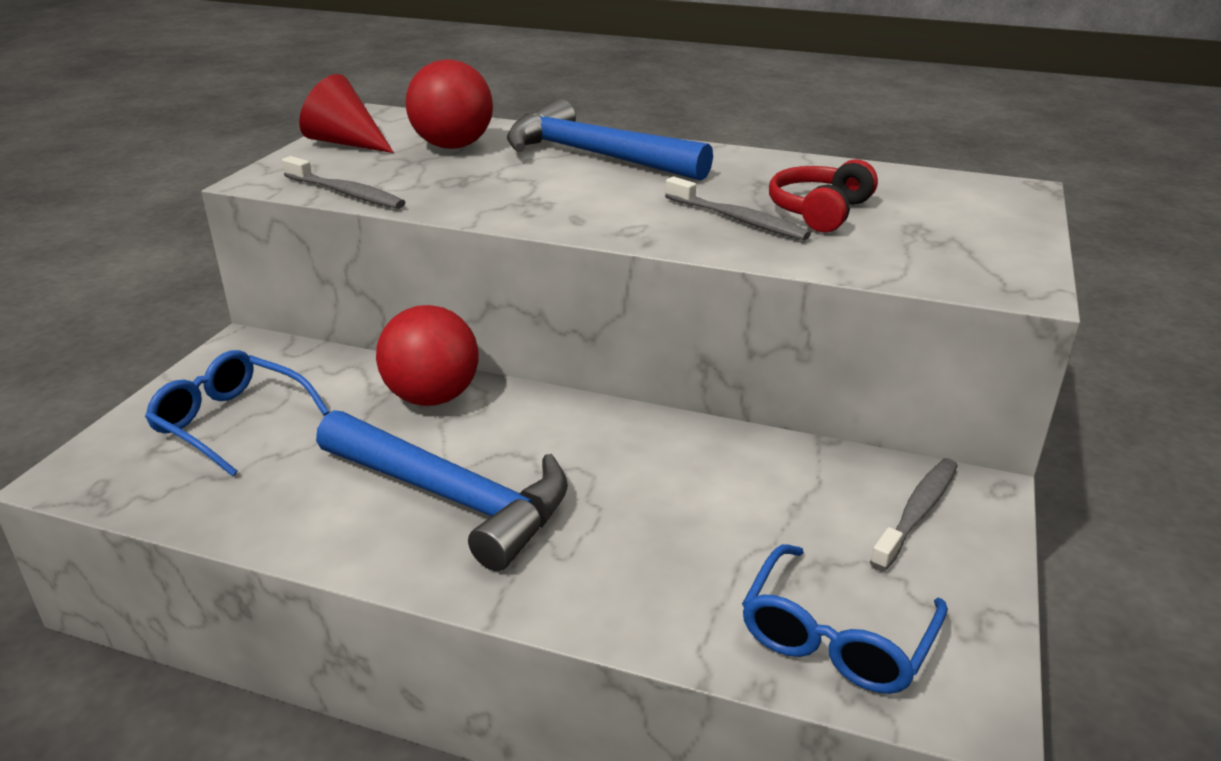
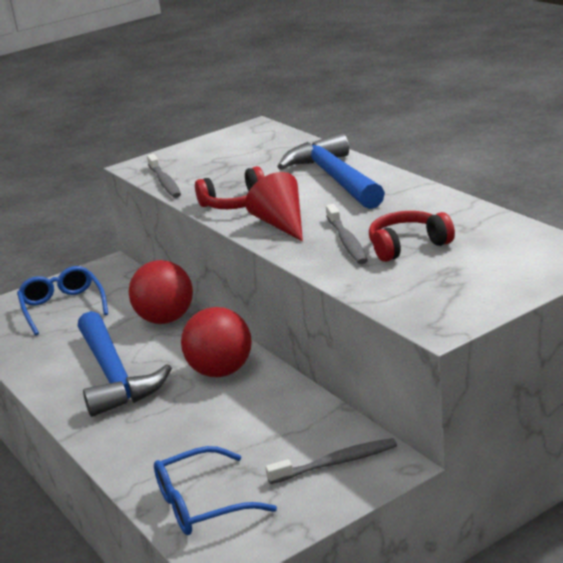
camera: 40 degrees right, 5 degrees down
(346, 143) = (210, 146): red cone -> red cone (281, 224)
(453, 146) = (263, 157): red ball -> red ball (221, 371)
(504, 202) = (235, 203): none -> red headphones

